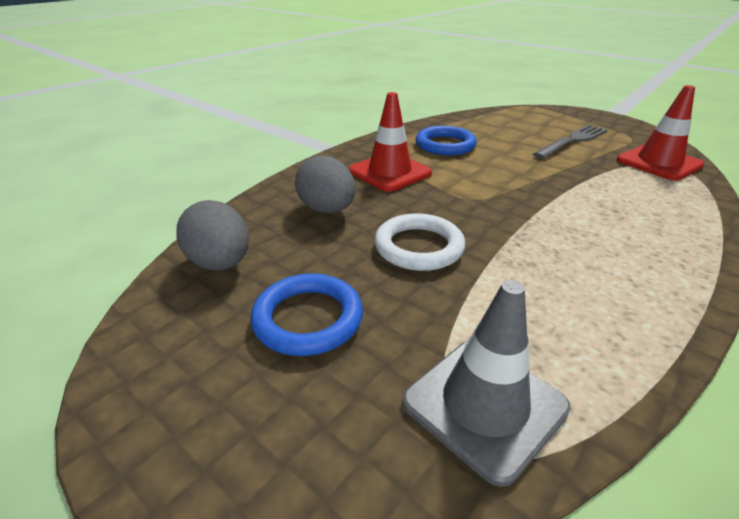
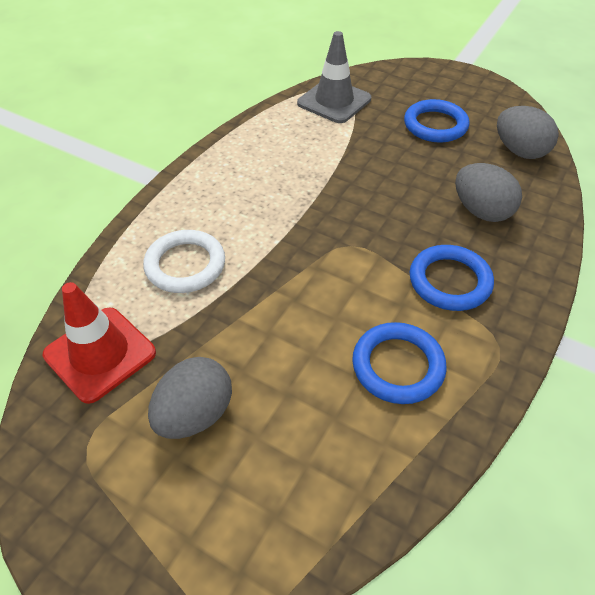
camera: 170 degrees right, 15 degrees up
(390, 172) = (449, 281): red traffic cone -> blue ring
(419, 247) = (386, 181): white ring -> white ring (185, 265)
(572, 140) = (195, 414): grey fork -> grey egg

